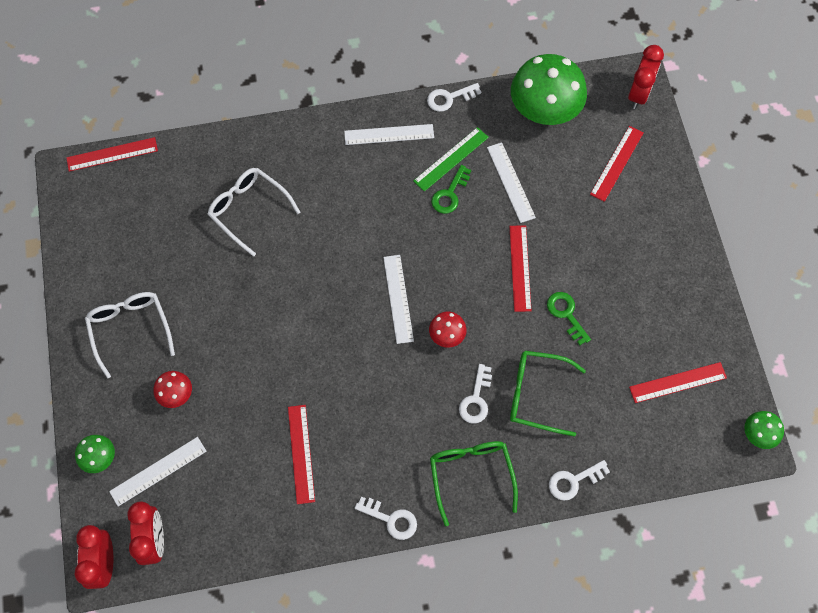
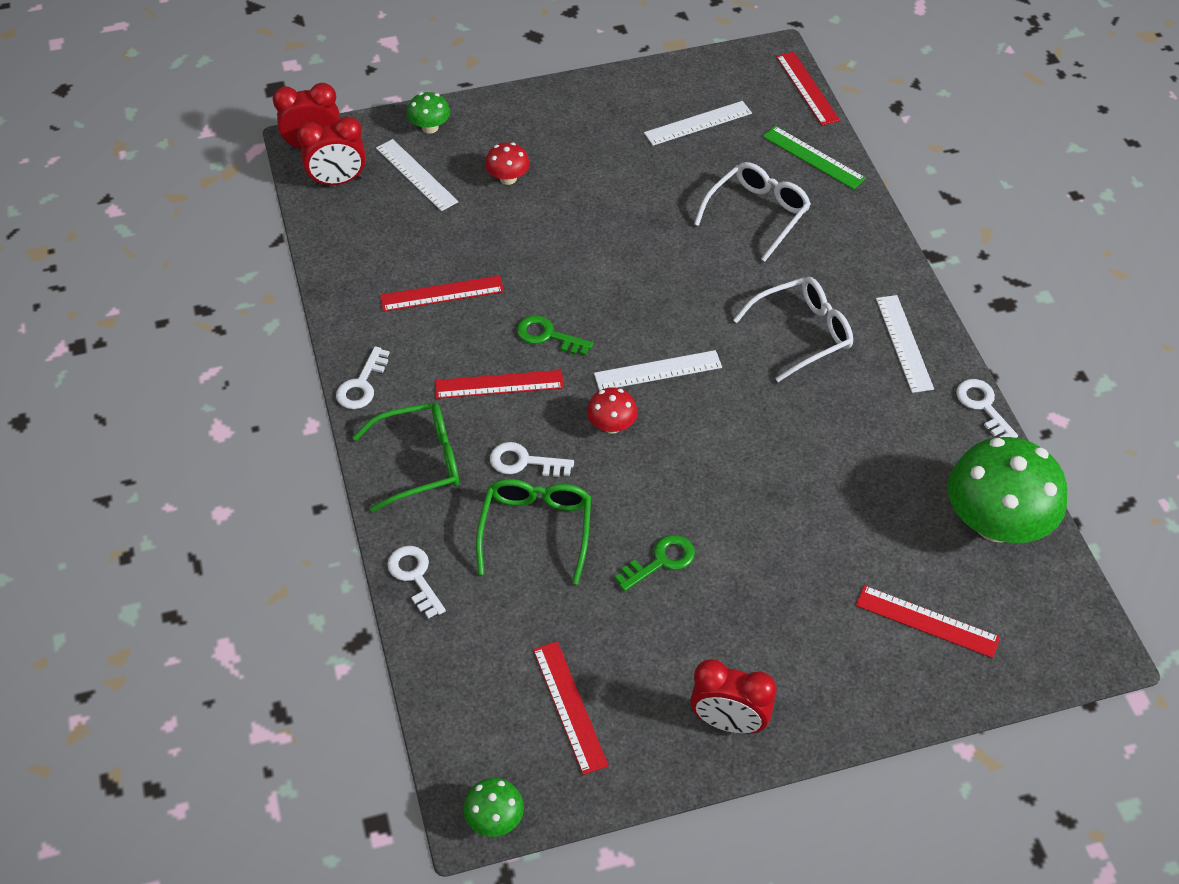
camera: 85 degrees right, 15 degrees down
(130, 329) = (584, 131): white glasses -> white glasses (803, 333)
(450, 194) = (826, 416): green key -> green key (548, 336)
(451, 159) = (882, 414): green ruler -> green ruler (813, 157)
(510, 182) = (861, 486): white ruler -> white ruler (698, 123)
(520, 268) = (725, 502): red ruler -> red ruler (499, 384)
(639, 94) = (1064, 651): red clock -> red clock (728, 722)

